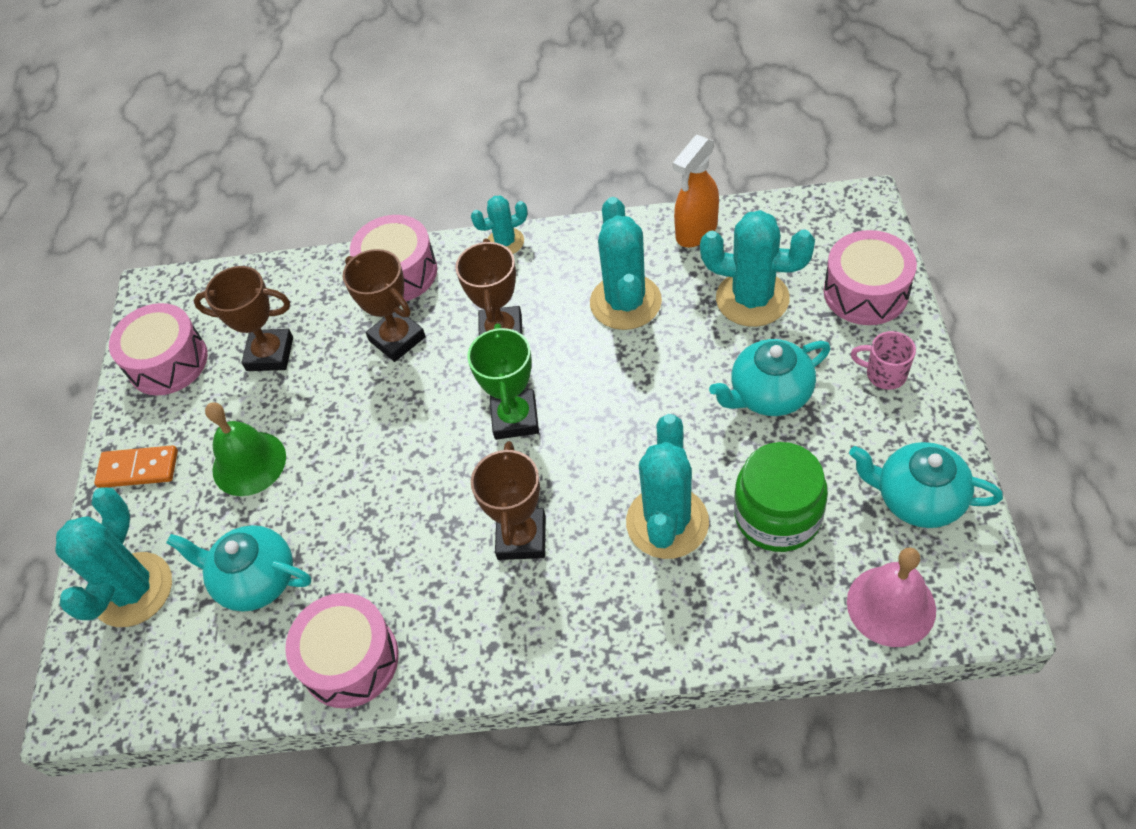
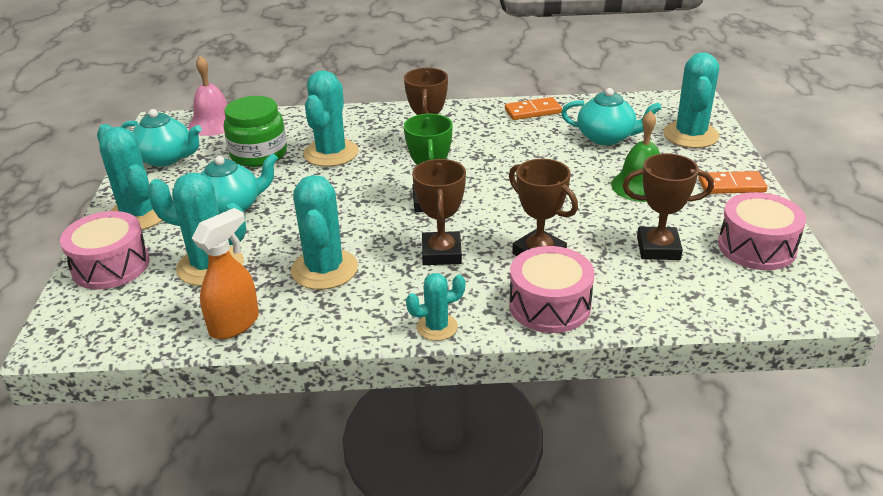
camera: 175 degrees right, 20 degrees down
(350, 660) = (533, 111): pink drum -> orange domino
(884, 374) = (138, 215): pink mug -> turquoise cactus

